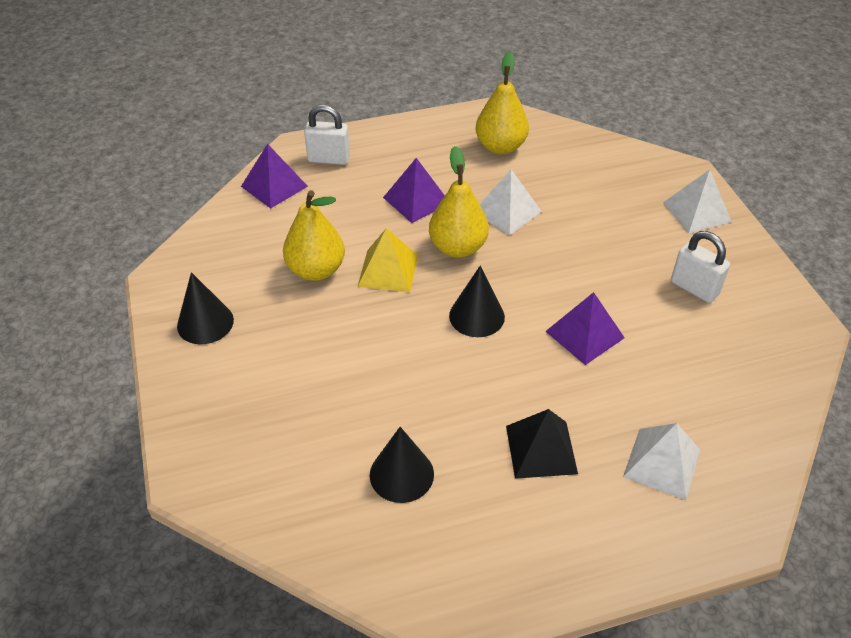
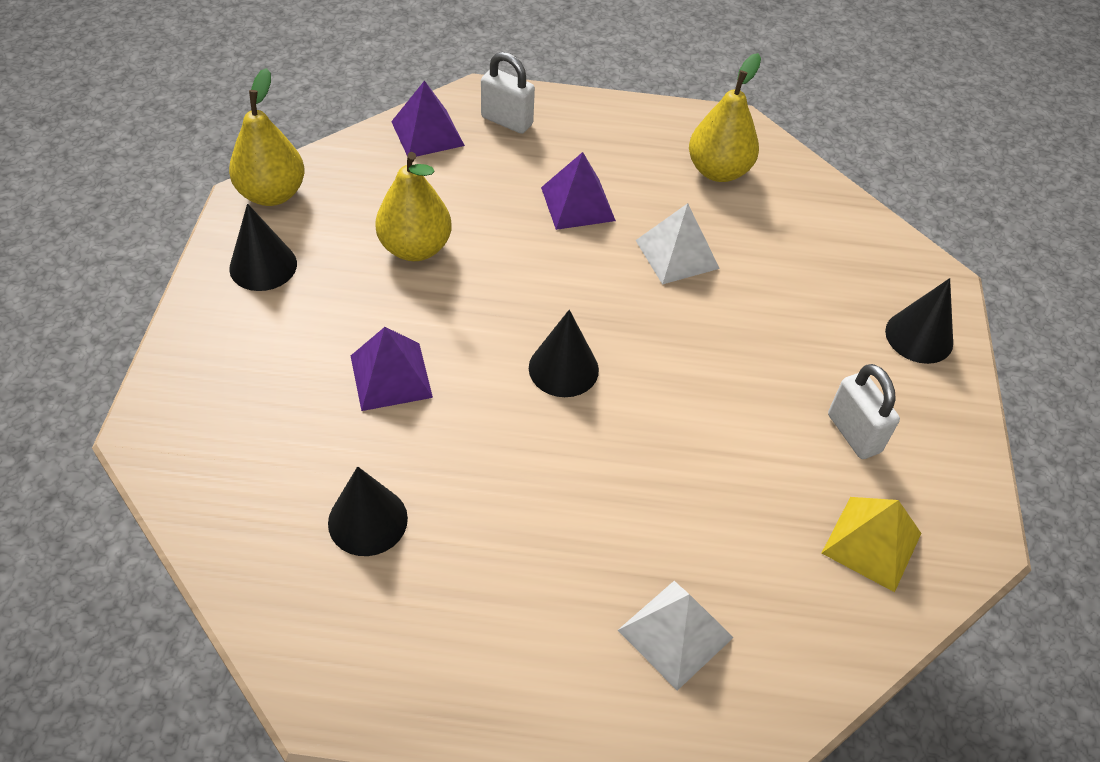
camera: 20 degrees right, 5 degrees up
(388, 270) = (494, 277): yellow pyramid -> yellow pyramid (871, 543)
(458, 247) = (591, 278): yellow pear -> yellow pear (272, 194)
(541, 449) = (541, 557): black pyramid -> none
(584, 334) = (678, 439): purple pyramid -> purple pyramid (390, 376)
(696, 212) = (919, 337): white pyramid -> black cone

